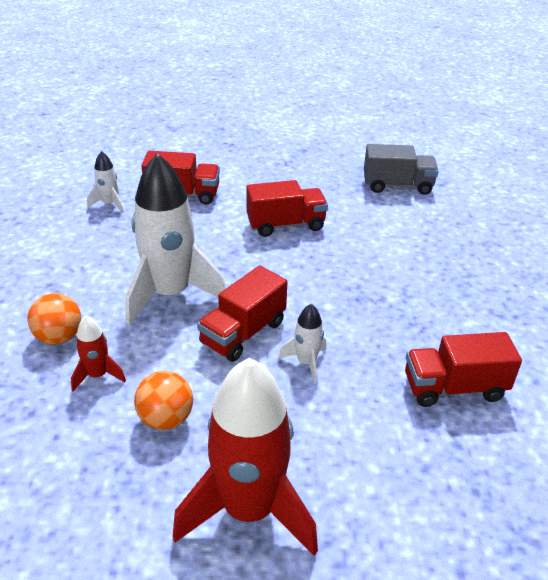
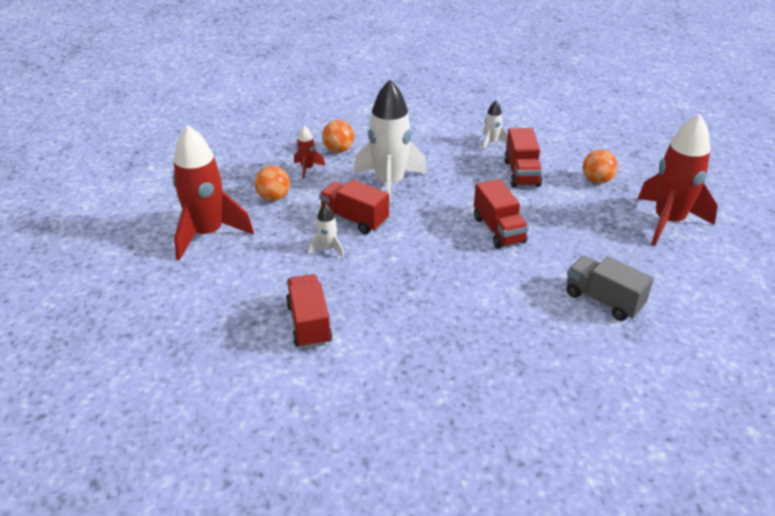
camera: 85 degrees right, 0 degrees up
(212, 155) = (597, 180): none -> orange ball
(288, 135) = (668, 222): none -> red rocket
(397, 186) = (603, 300): grey truck -> grey truck turned 135 degrees clockwise

